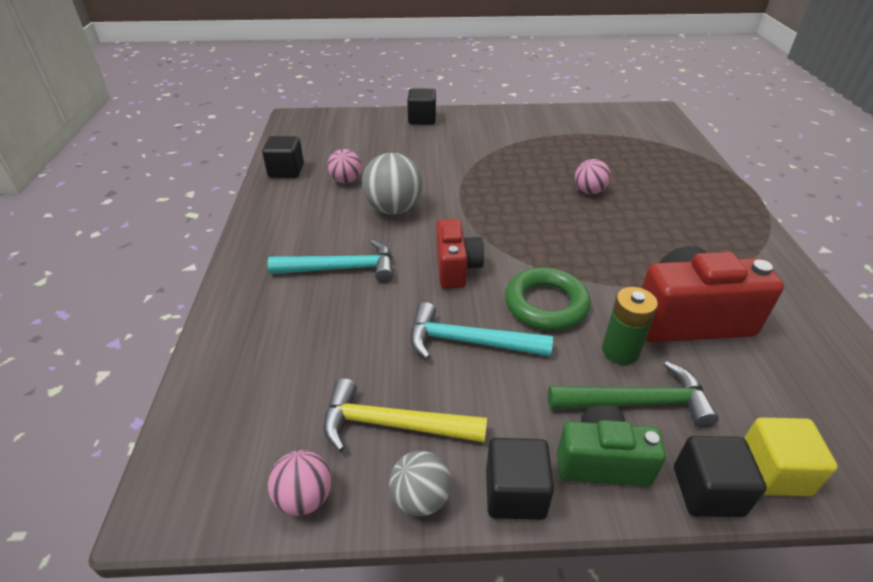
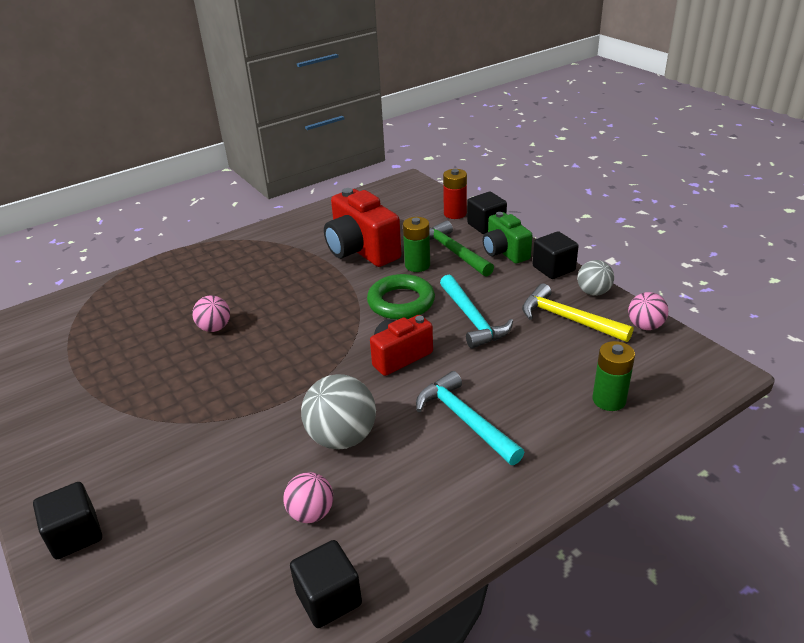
camera: 120 degrees left, 5 degrees down
(254, 368) = (609, 400): none -> green battery
(393, 425) = (568, 319): yellow hammer -> yellow hammer turned 150 degrees clockwise
(773, 471) = (455, 213): yellow cube -> red battery

